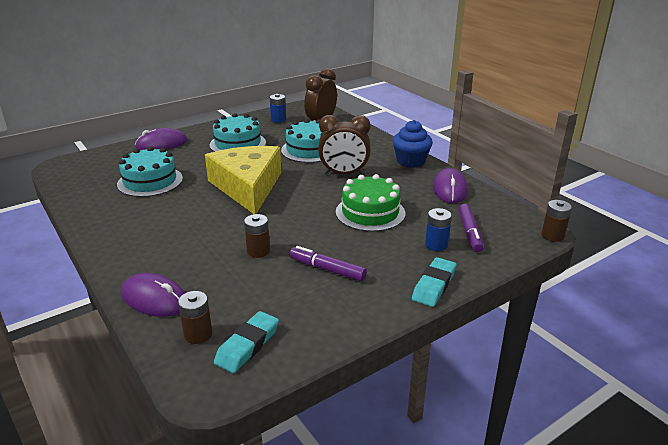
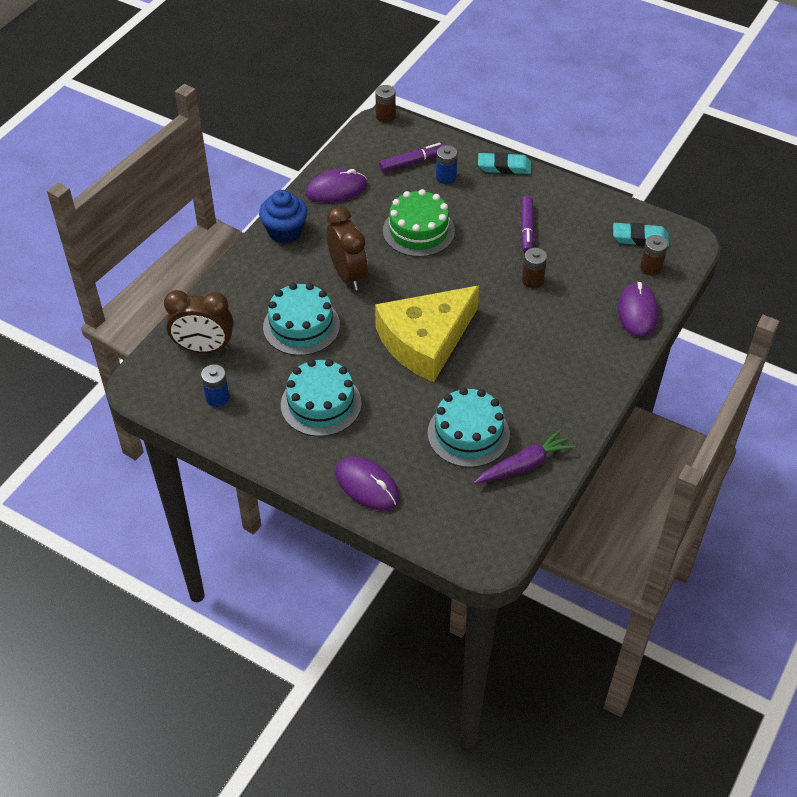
camera: 115 degrees left, 20 degrees up
(97, 193) = (524, 465): none -> purple carrot

